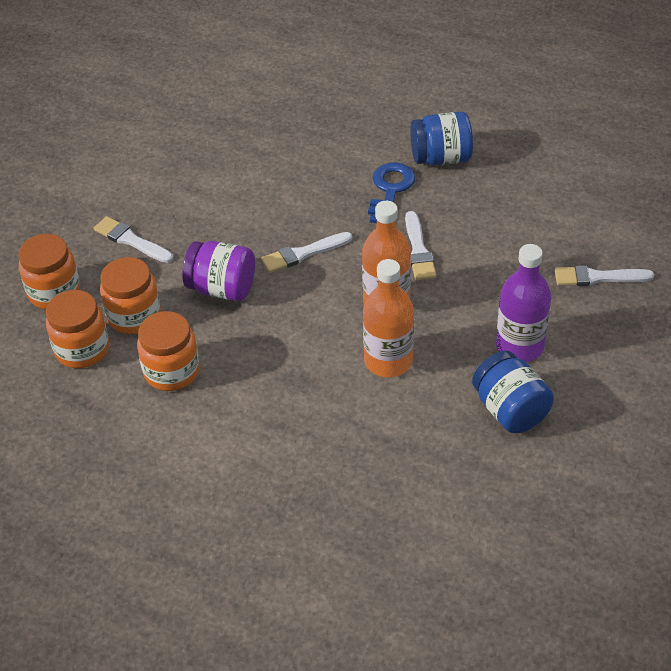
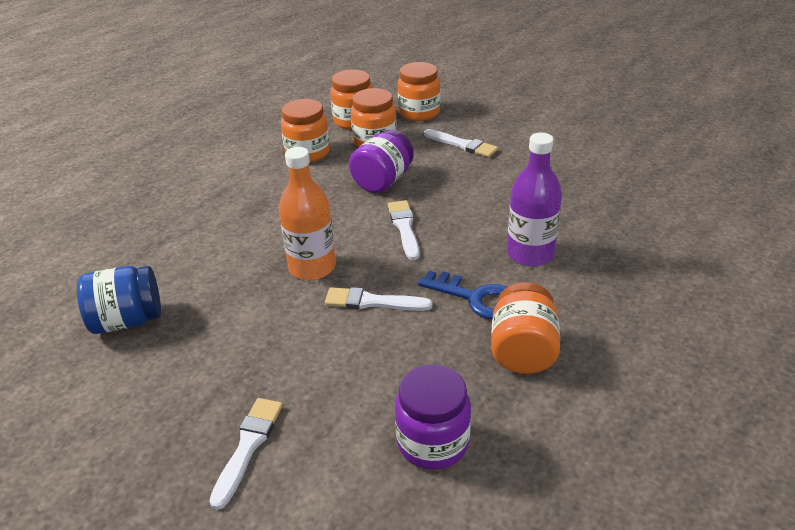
camera: 105 degrees right, 10 degrees down
(131, 240) = (462, 145): white brush -> white brush turned 75 degrees clockwise
(388, 361) = (241, 256): orange bottle -> none
(441, 158) = (522, 351): blue jar -> orange jar
(519, 346) = (196, 347): purple bottle -> purple bottle (530, 254)
(547, 188) = (433, 442): none -> purple jar

